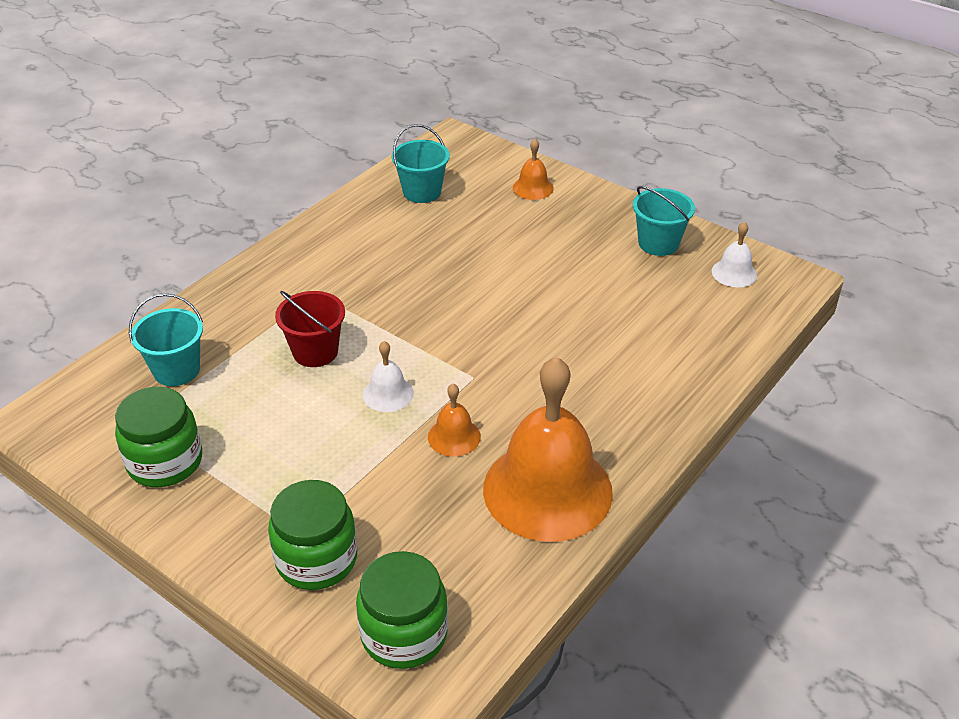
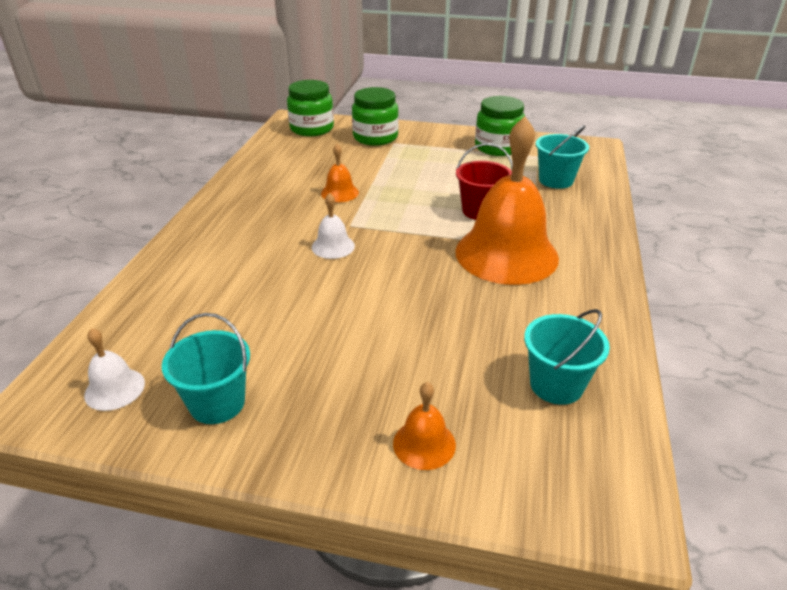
camera: 155 degrees right, 5 degrees down
(388, 394) = (403, 202): white bell -> white bell (333, 246)
(547, 490) = (263, 184): orange bell -> orange bell (506, 254)

